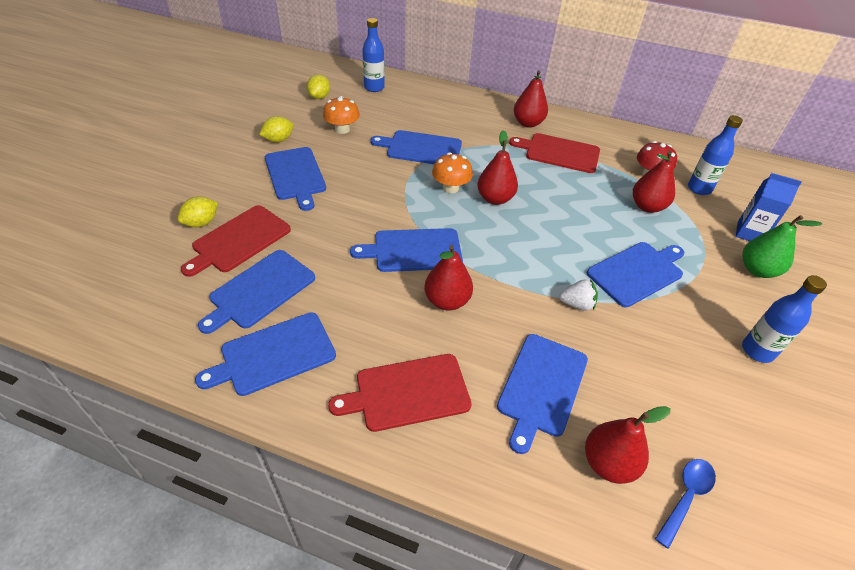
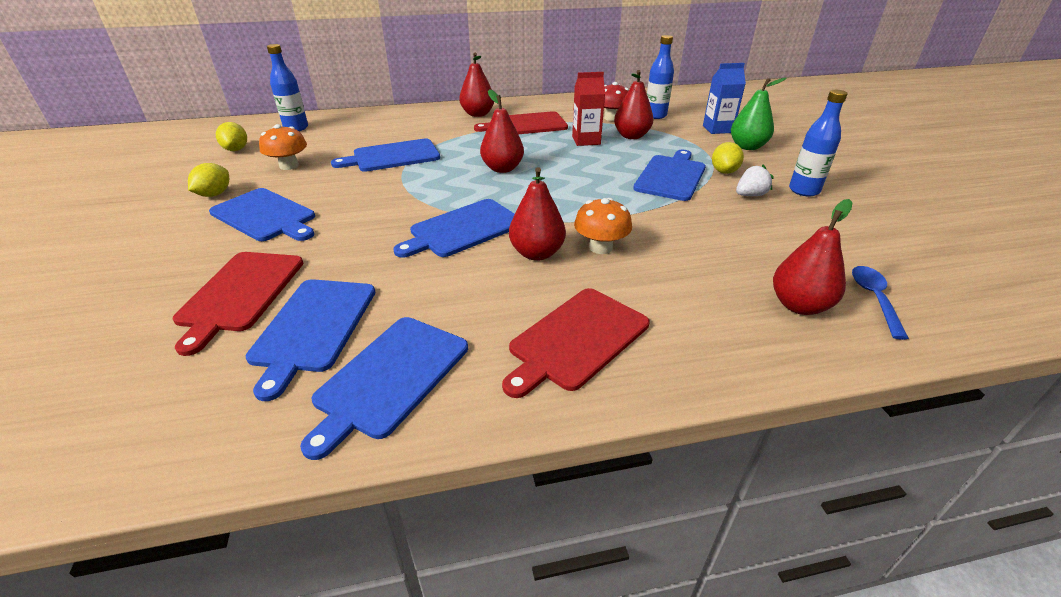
camera: 30 degrees left, 10 degrees down
(201, 223) = (168, 296): yellow lemon -> yellow lemon (724, 171)
(450, 188) = (452, 174): orange mushroom -> orange mushroom (600, 247)
(541, 387) = (688, 279): blue cutting board -> none
(577, 304) = (650, 212): white strawberry -> white strawberry (750, 195)
(597, 195) = (586, 140): none -> red carton

